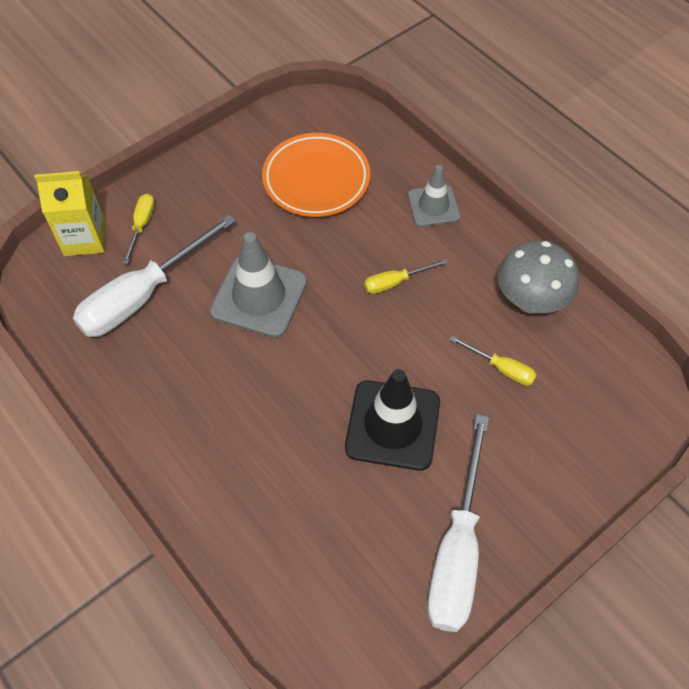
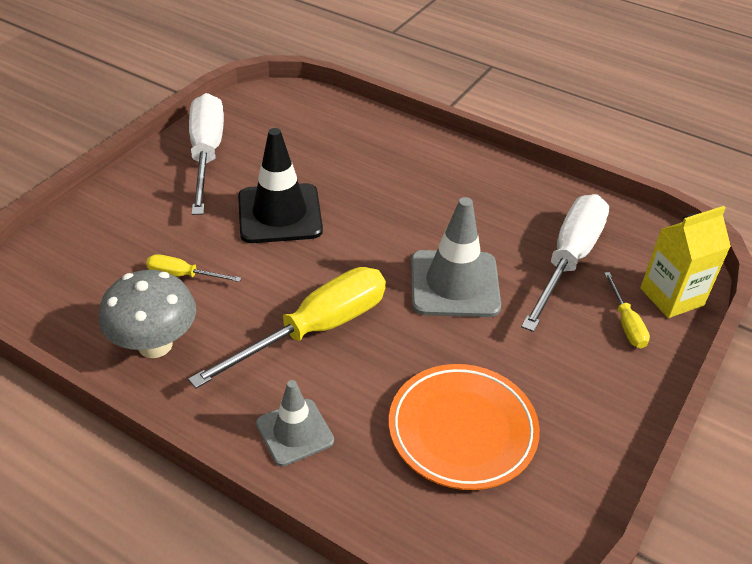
camera: 160 degrees right, 15 degrees down
(395, 282) = (315, 330): yellow screwdriver -> yellow screwdriver, size x2.16

